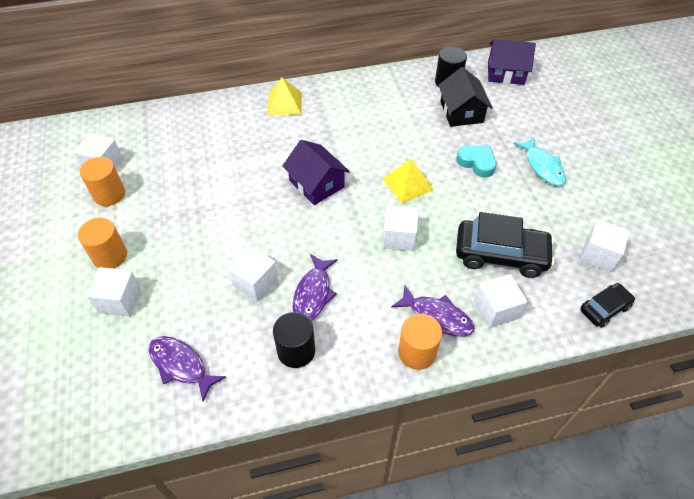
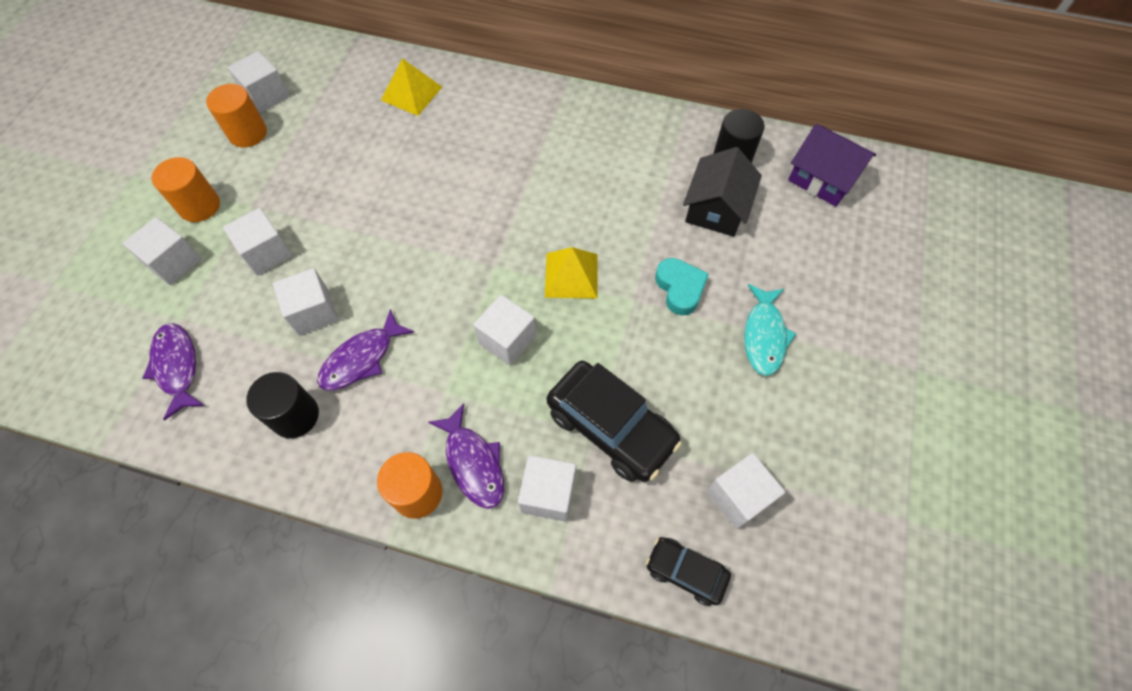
camera: 30 degrees right, 10 degrees up
(189, 262) = (266, 253): none -> white cube
(284, 103) = (508, 101): yellow pyramid -> yellow pyramid (411, 93)
(316, 184) = (466, 223): purple house -> none
(604, 308) = (685, 572): black car -> black car turned 150 degrees counterclockwise

